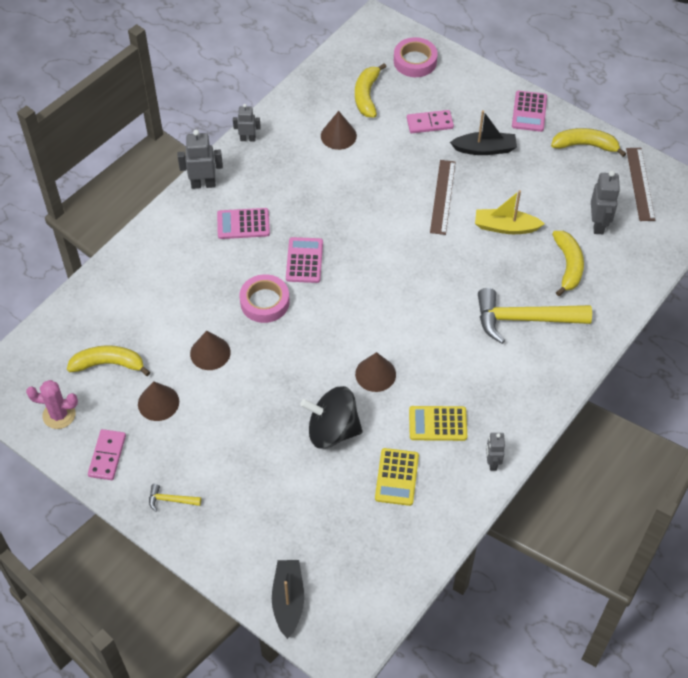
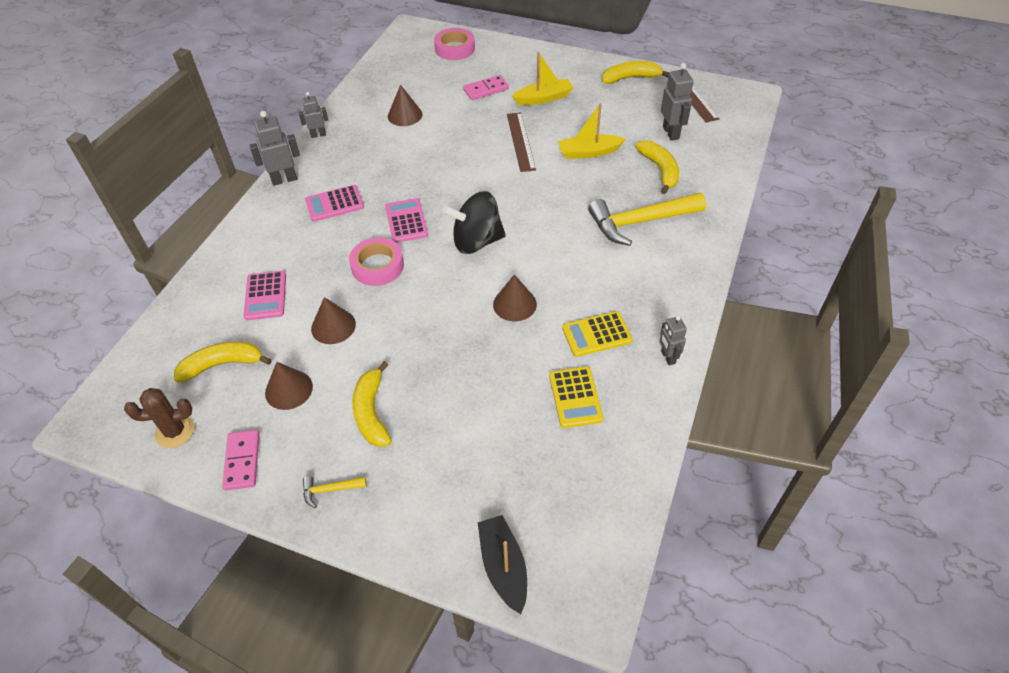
camera: 15 degrees left, 5 degrees down
(59, 415) = (175, 431): pink cactus -> brown cactus
(332, 430) = (489, 369): black spinning top -> black spinning top (476, 241)
(366, 96) = (420, 81): yellow banana -> yellow banana (371, 412)
(485, 149) = (543, 98): black boat -> yellow boat
(529, 112) = (571, 64): pink calculator -> pink calculator (265, 296)

